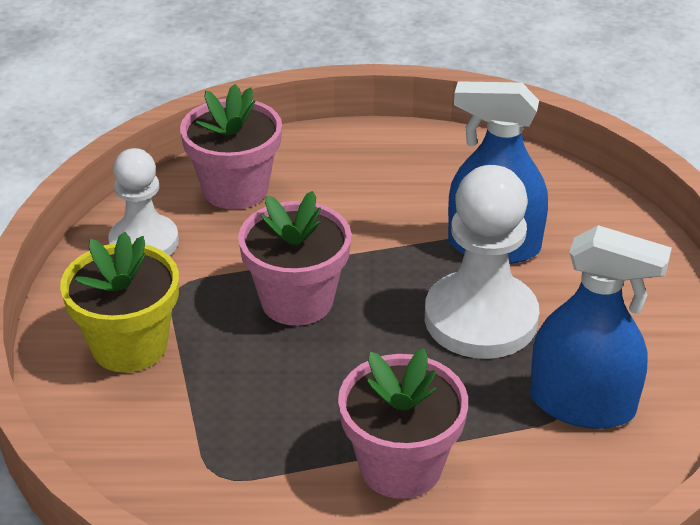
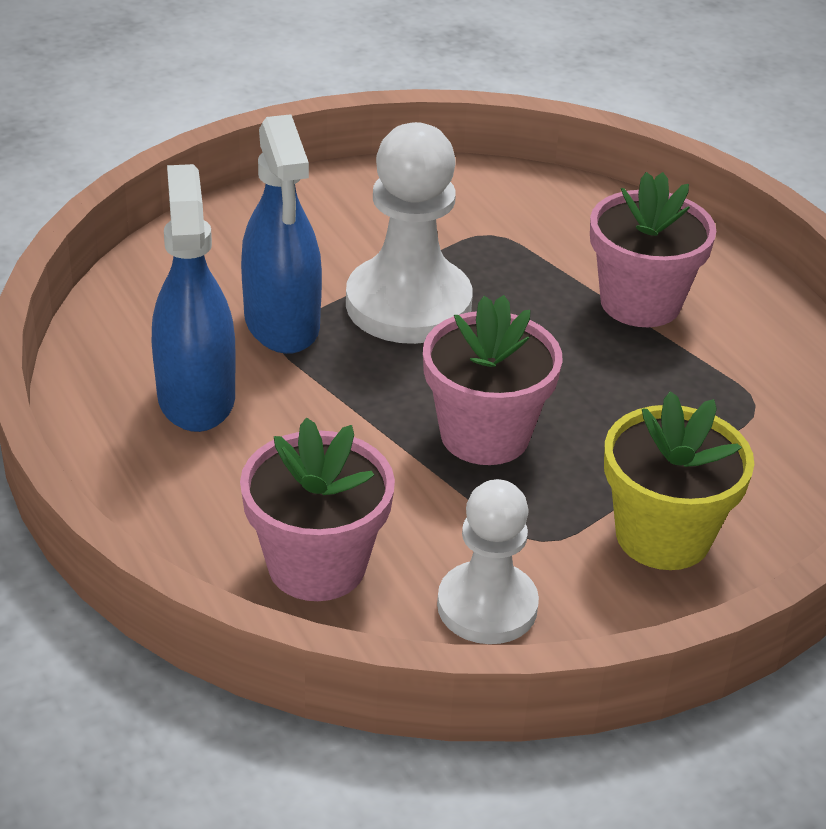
camera: 120 degrees left, 0 degrees up
(582, 404) = (475, 225): blue spray bottle -> blue spray bottle (196, 397)

